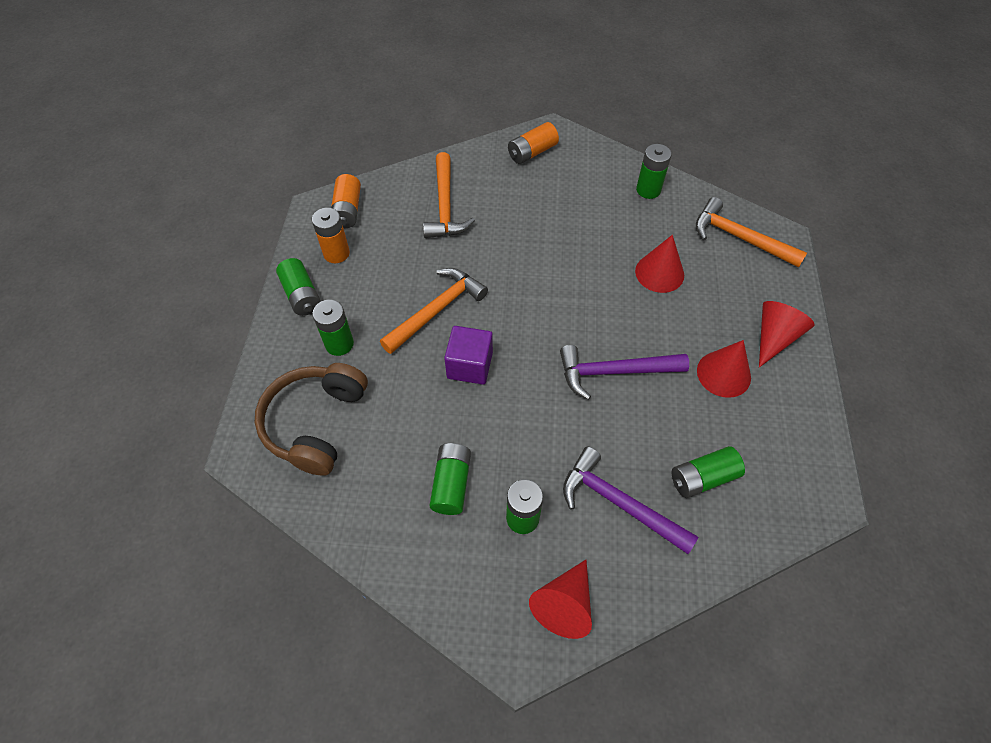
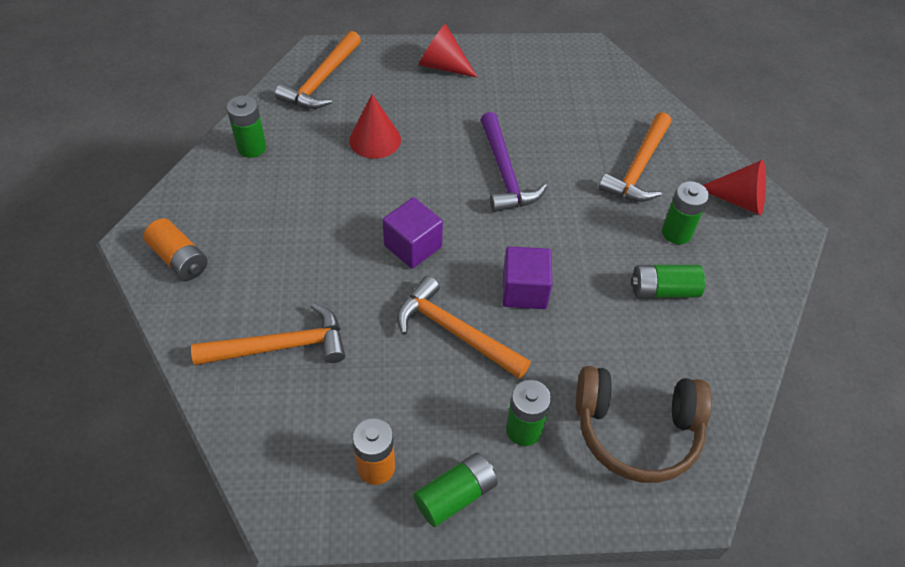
camera: 100 degrees left, 5 degrees down
(347, 210) = (291, 470): orange battery -> none
(529, 290) = (413, 246): none -> purple cube
(619, 503) = (638, 168): purple hammer -> orange hammer
(702, 478) = (597, 116): green battery -> none
(723, 374) = (489, 99): red cone -> none

